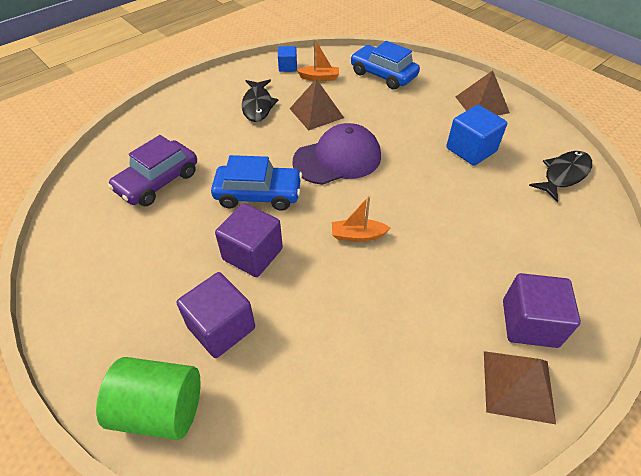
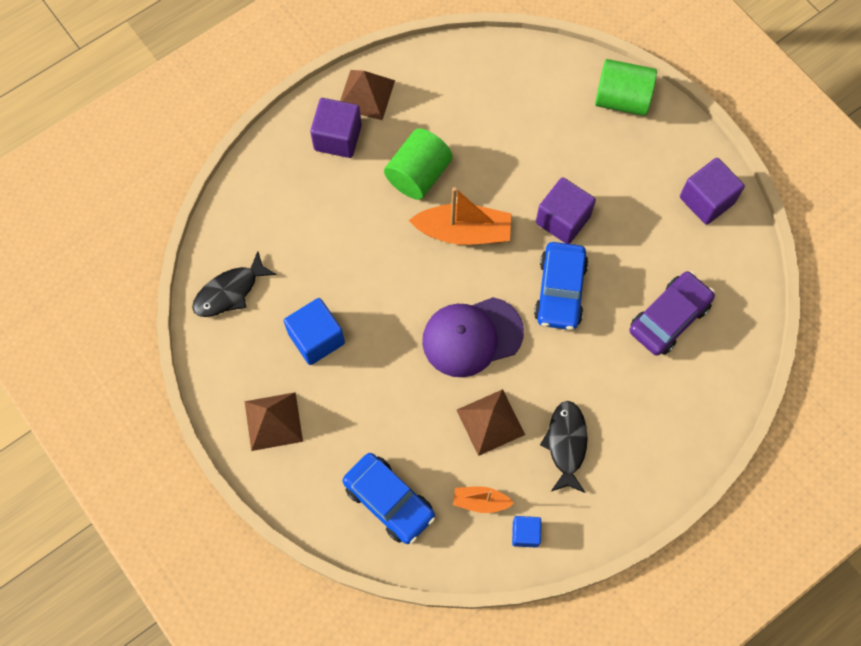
camera: 175 degrees left, 20 degrees up
(221, 327) = (584, 154): purple cube -> purple cube (706, 200)
(258, 194) = (560, 291): blue car -> blue car turned 90 degrees counterclockwise
(358, 235) = (463, 232): orange boat -> orange boat, size x1.83
(419, 288) = (418, 175): none -> green cylinder

